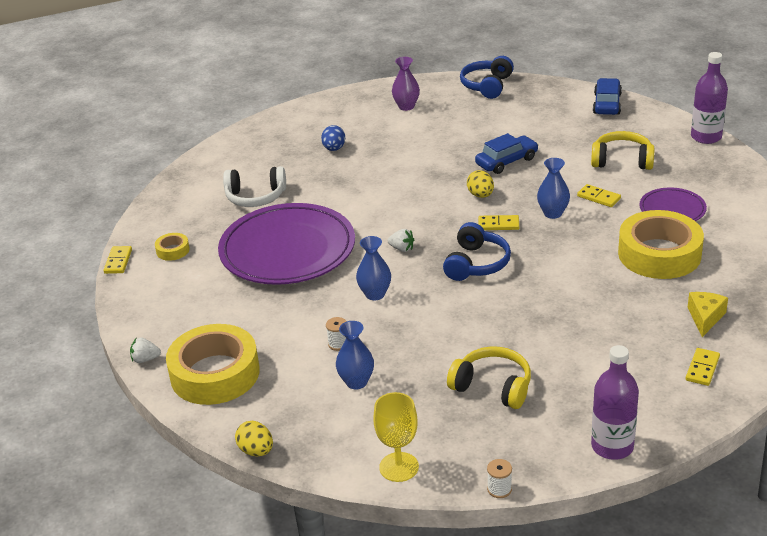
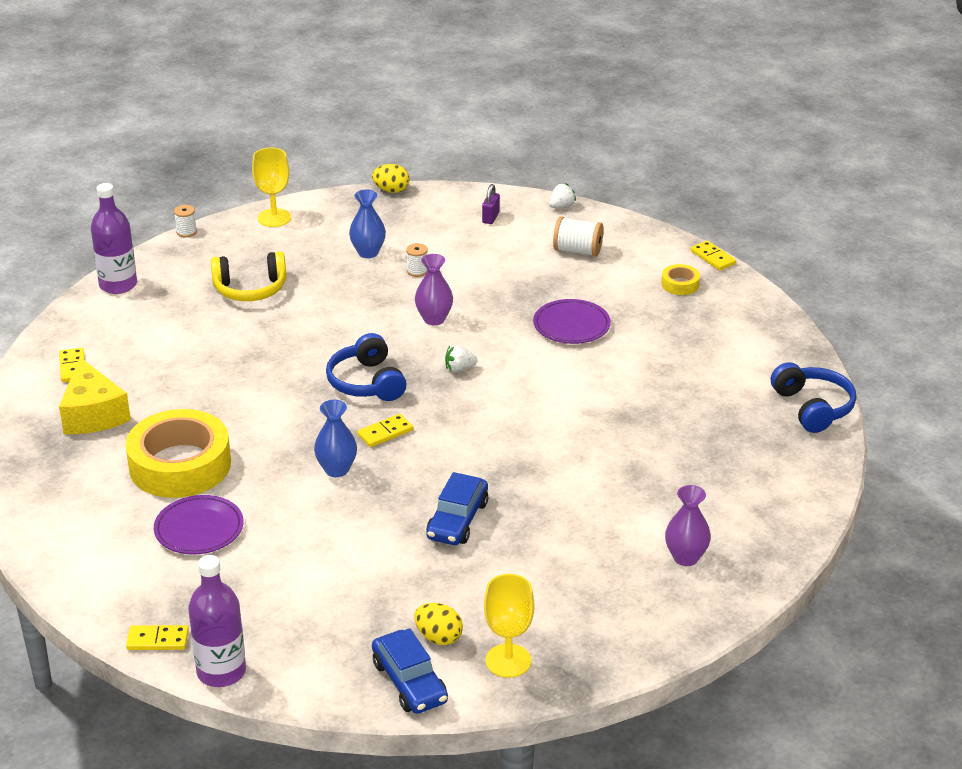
camera: 140 degrees right, 0 degrees up
(196, 309) = (577, 251): none -> white spool
(215, 374) = (490, 218): yellow tape -> purple padlock
(255, 197) = (686, 363): white headphones -> none
(287, 250) = (571, 325): purple plate -> purple plate, size x0.48
(334, 149) = (688, 454): blue egg -> none
(375, 294) = (434, 319): blue vase -> purple vase
(480, 195) = (441, 461): yellow egg -> yellow egg (438, 637)
(487, 85) = (620, 647): blue headphones -> blue headphones (813, 407)
(548, 97) = (508, 661): none -> yellow goblet
(598, 197) = (299, 511): yellow domino -> yellow domino (158, 640)
(622, 160) = (311, 581): yellow headphones -> none
(705, 318) = (93, 414): yellow cheese -> yellow cheese, size x1.57

